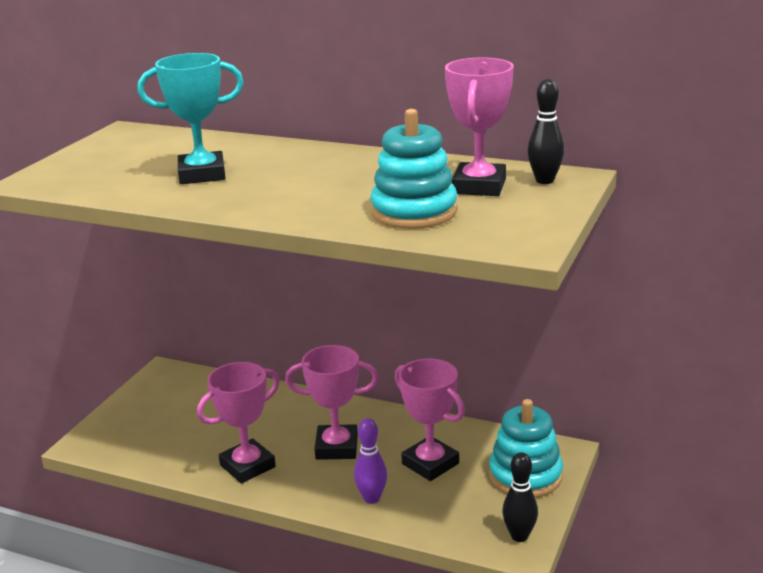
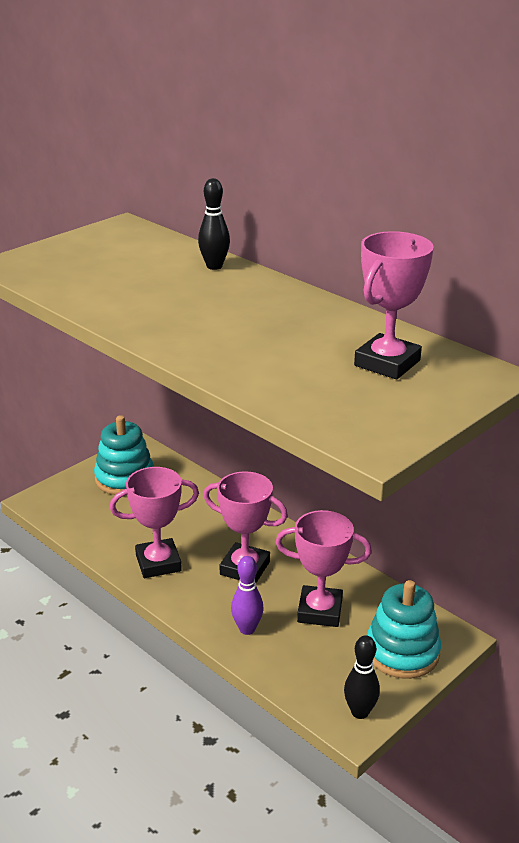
camera: 20 degrees right, 5 degrees up
(202, 174) = (150, 289): turquoise trophy -> none
(414, 212) = (302, 378): turquoise stacking toy -> turquoise stacking toy (124, 478)
(430, 463) = (320, 611): pink trophy -> pink trophy turned 60 degrees counterclockwise
(544, 180) = (457, 372): black bowling pin -> black bowling pin (214, 266)

